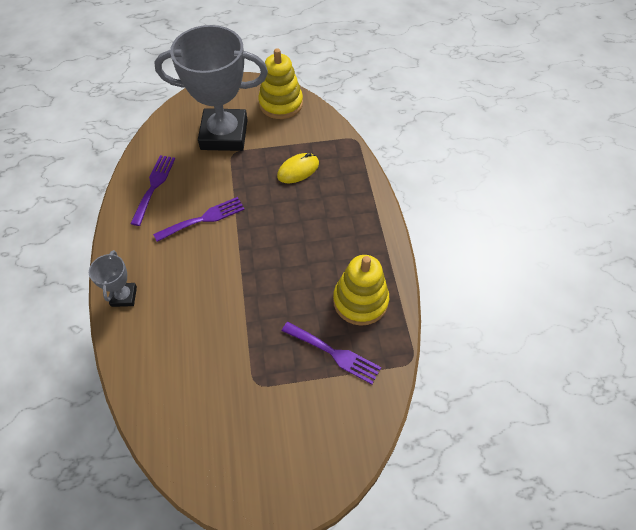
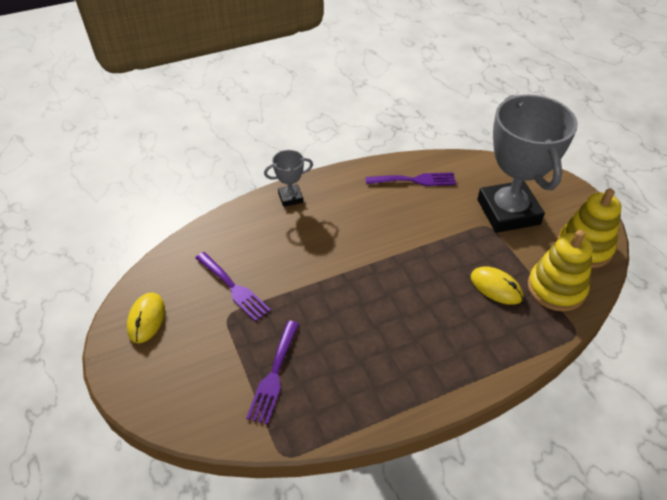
camera: 75 degrees right, 10 degrees down
(204, 219) = (394, 226): purple fork -> purple fork (234, 288)
(233, 466) = (146, 319): none -> yellow mouse
(360, 301) = (345, 387): yellow stacking toy -> yellow stacking toy (556, 288)

